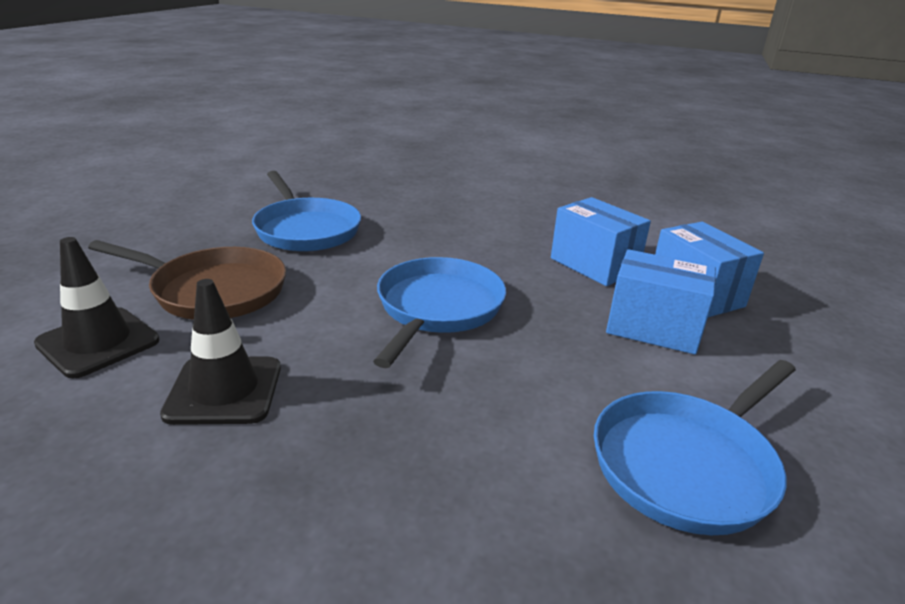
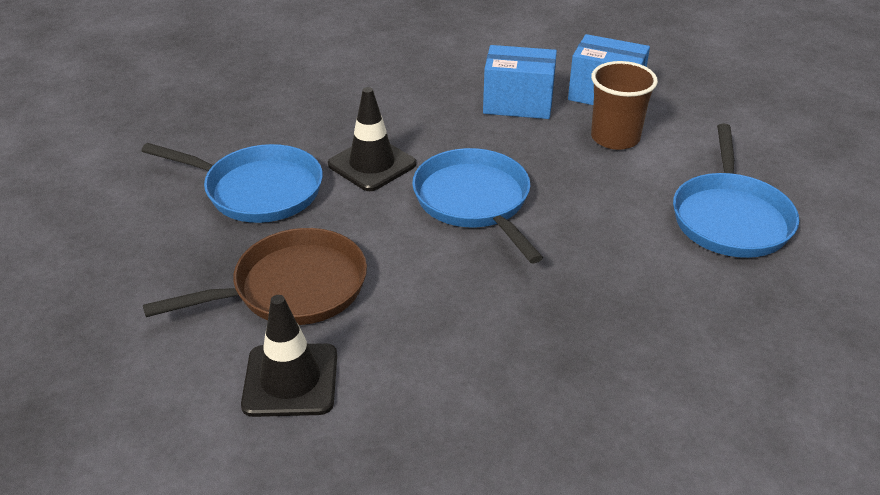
camera: 40 degrees left, 10 degrees up
(224, 390) = (444, 346): black traffic cone -> black traffic cone (372, 164)
(653, 328) = (615, 138): blue box -> brown cup

